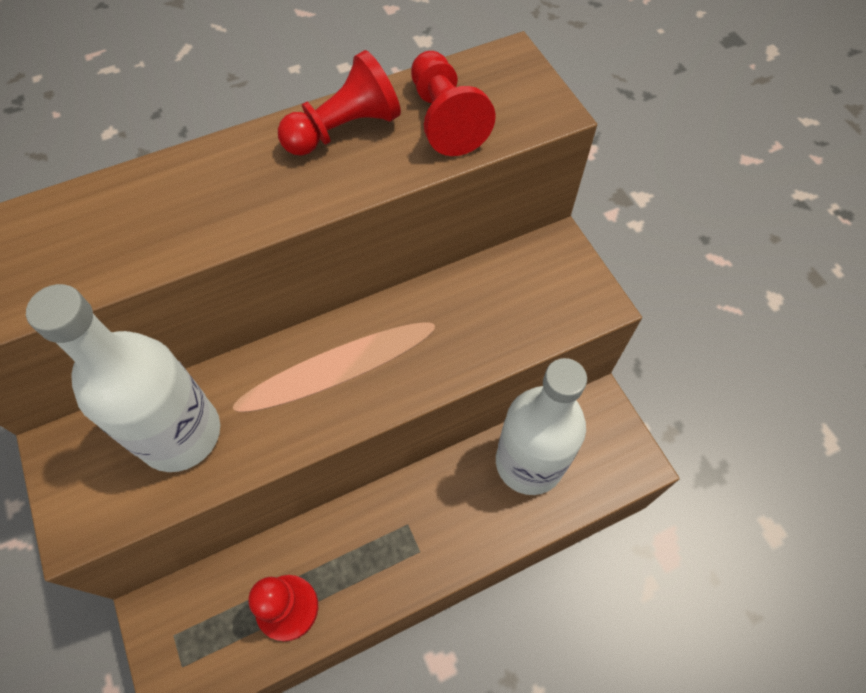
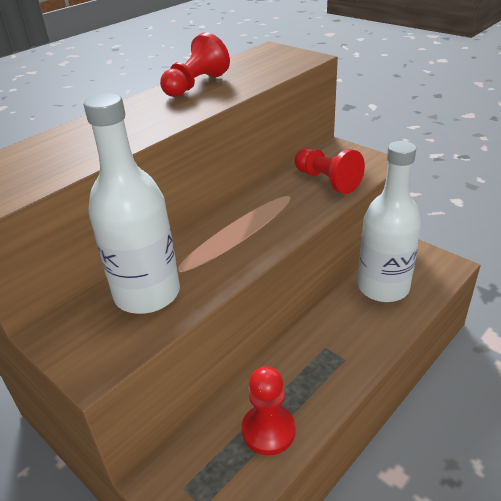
camera: 20 degrees left, 25 degrees down
(445, 119) = (252, 70): red pawn -> red pawn (327, 181)

